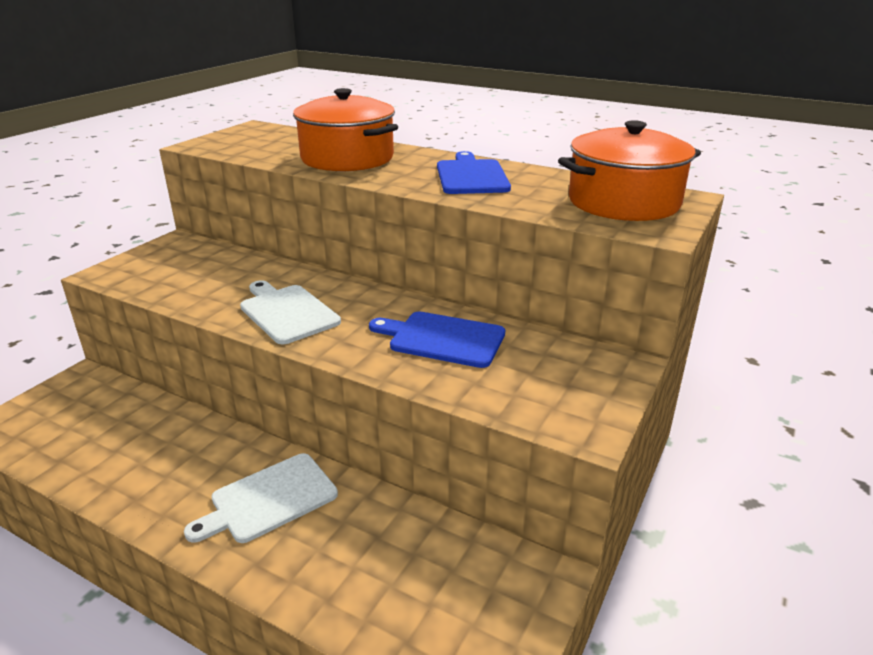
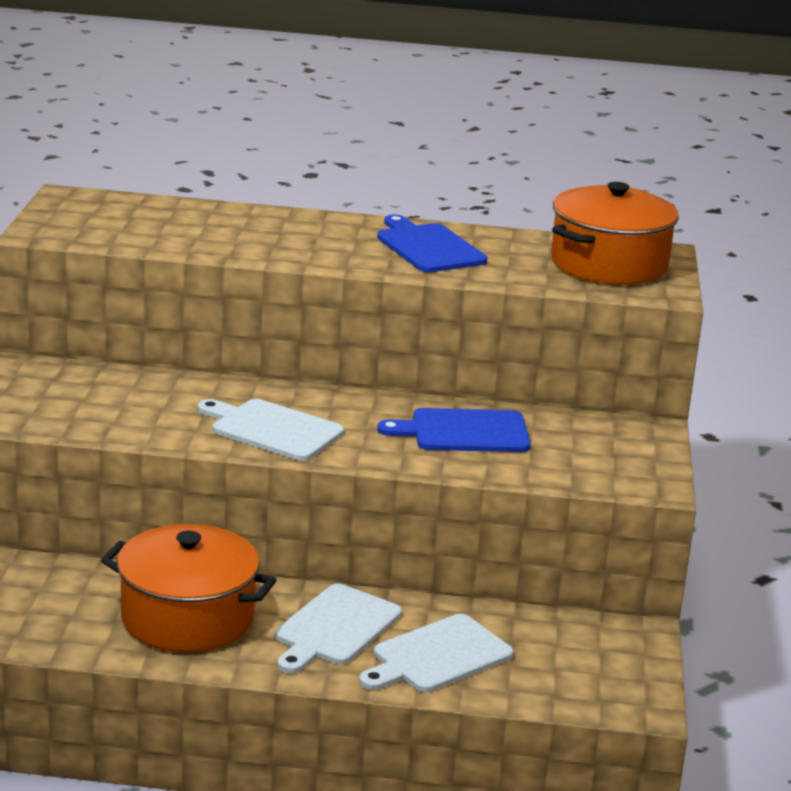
camera: 25 degrees left, 5 degrees down
(330, 556) = (437, 656): none -> white cutting board
(347, 158) = (259, 236): orange pot -> orange pot (187, 617)

